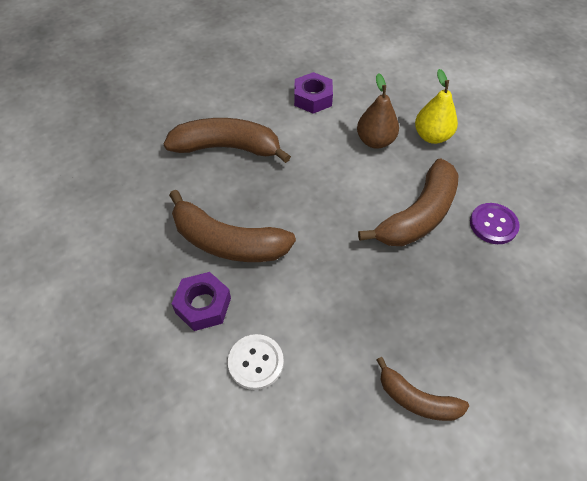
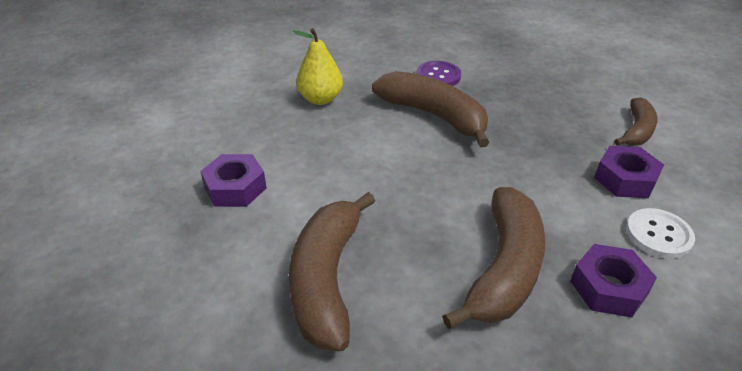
camera: 90 degrees left, 15 degrees down
(331, 359) = (625, 179): none -> purple nut
(375, 141) = (324, 137): brown pear -> none

